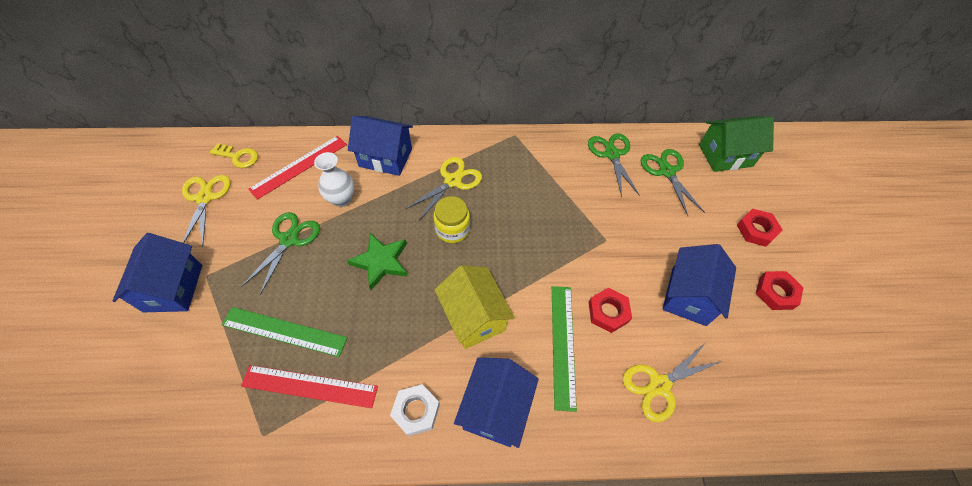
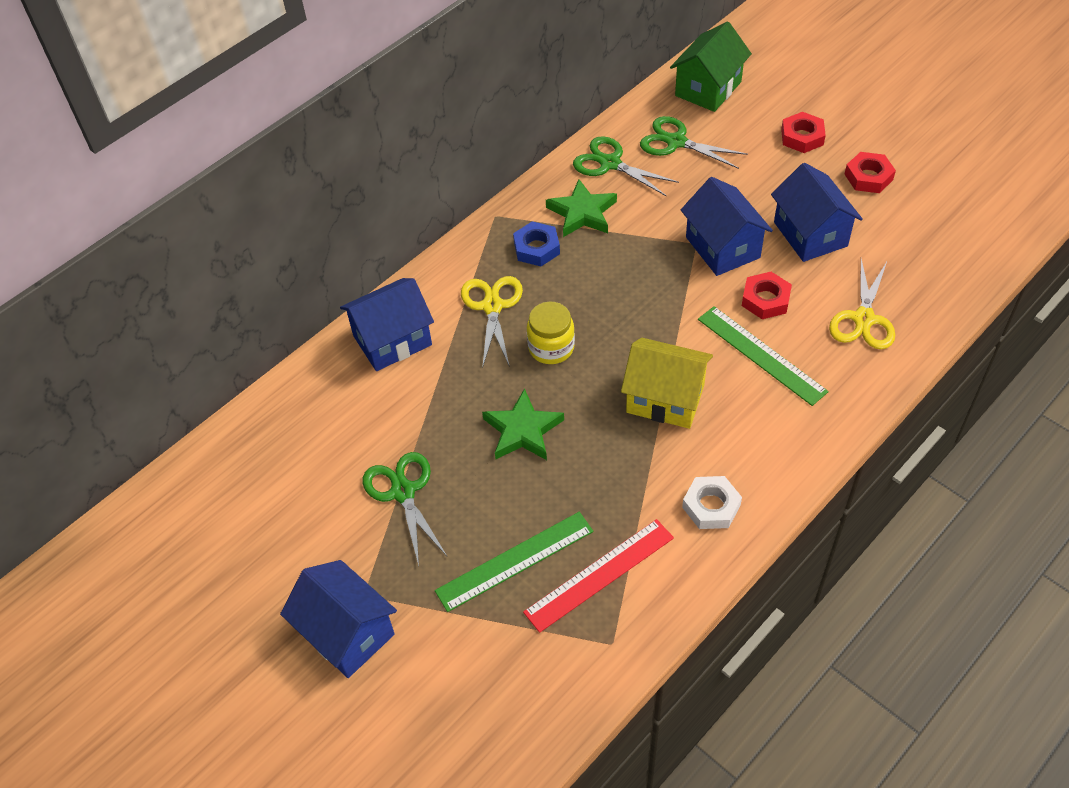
camera: 40 degrees left, 5 degrees down
(205, 198) = (248, 538): yellow scissors -> none
(238, 157) = (222, 472): yellow key -> none
(299, 166) = (309, 424): red ruler -> none
(341, 199) = (403, 413): white vase -> none
(495, 409) = (768, 446): blue house -> blue house (722, 247)
(514, 169) = (536, 248): none -> blue nut
(562, 169) = (582, 213): none -> green star

